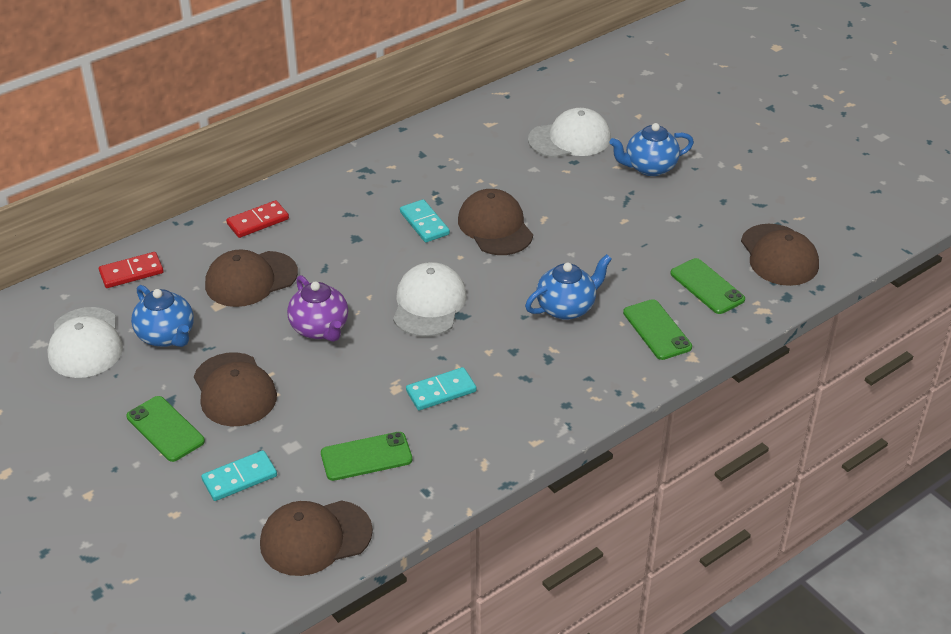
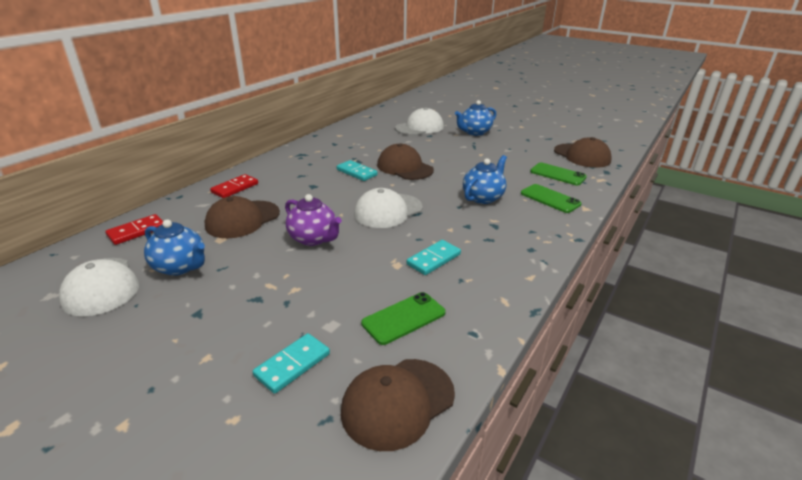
camera: 20 degrees left, 10 degrees down
(165, 429) = (199, 339): green phone -> none
(234, 390) = (258, 293): brown cap -> none
(429, 304) = (388, 211): white cap -> white cap turned 120 degrees counterclockwise

